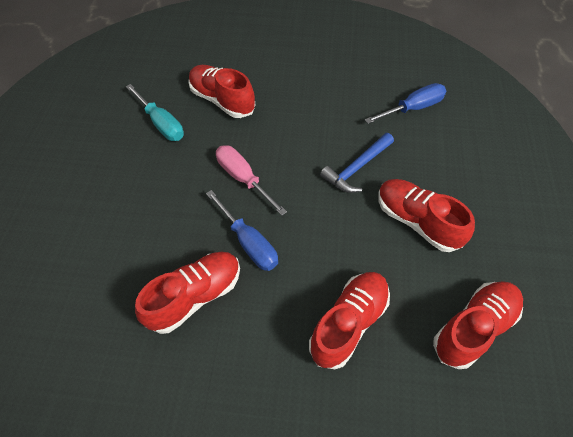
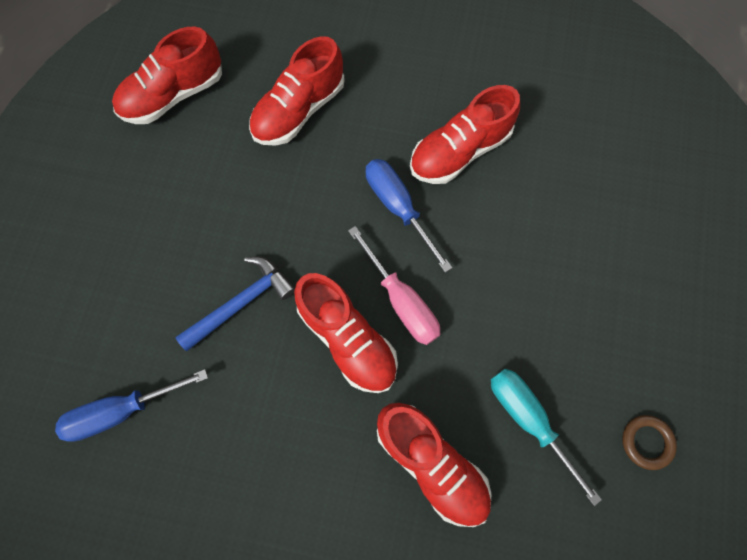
camera: 175 degrees left, 15 degrees up
(90, 119) = (646, 442): none -> brown ring
(417, 221) = (188, 215): red shoe -> red shoe (347, 339)

